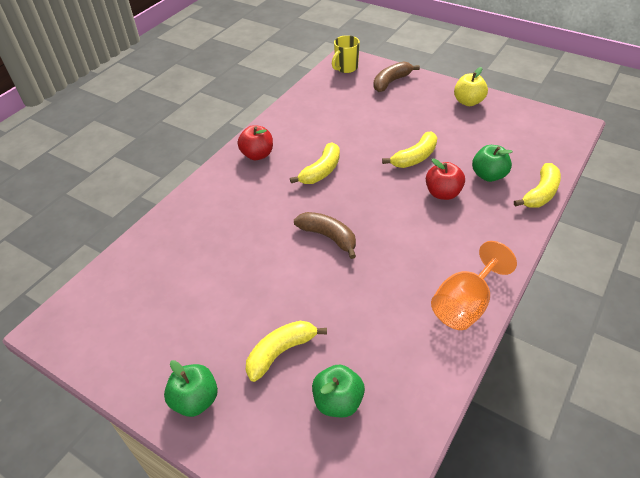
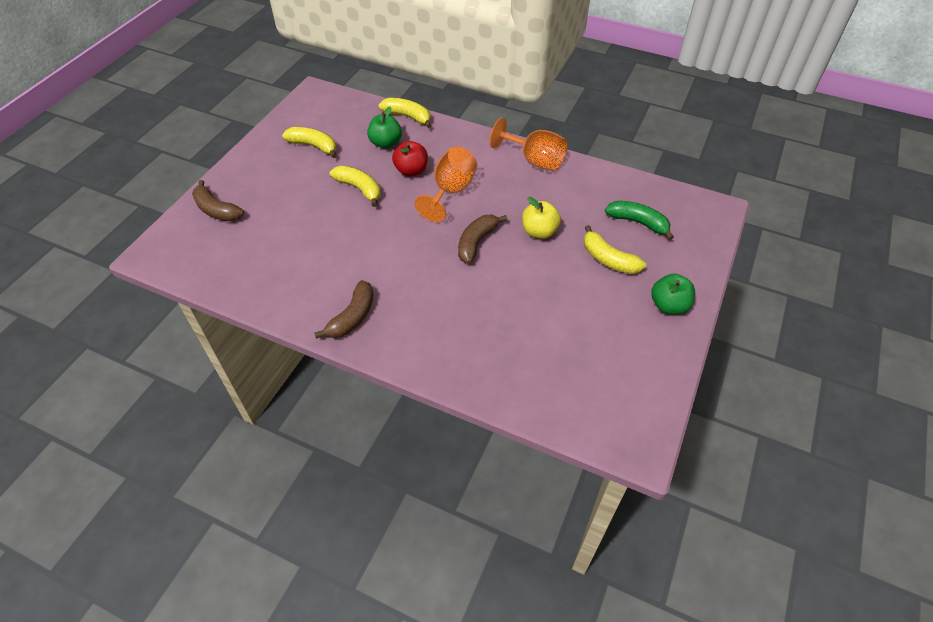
camera: 100 degrees left, 5 degrees up
(257, 155) = (352, 317): red apple -> brown banana
(321, 171) = (381, 257): yellow banana -> yellow banana (313, 146)
(338, 401) = (638, 222): green apple -> green banana
(346, 68) = (174, 253): yellow mug -> none
(408, 222) = (451, 191): none -> orange goblet
(468, 102) = (268, 152): yellow apple -> yellow apple (539, 232)

